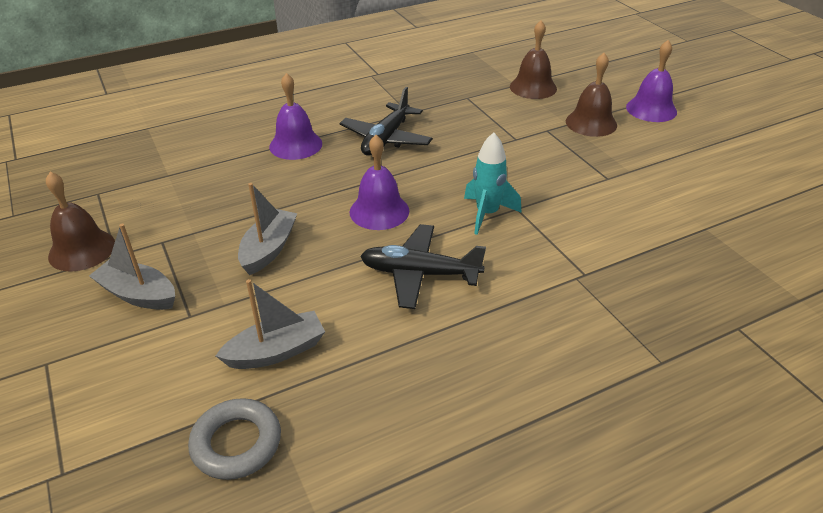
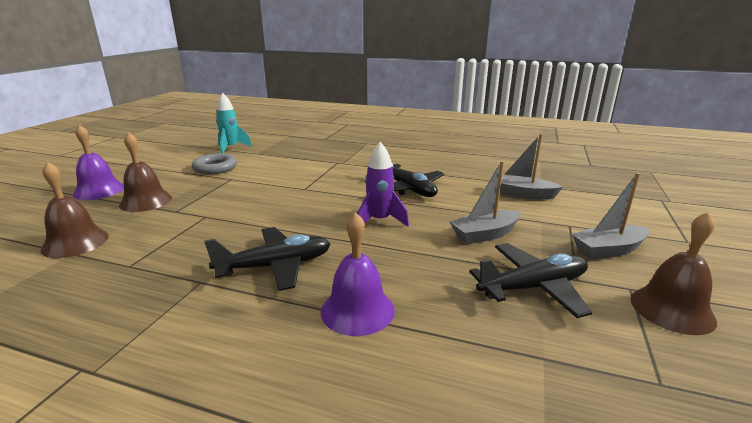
camera: 135 degrees left, 15 degrees down
(138, 294) = (608, 250): grey boat -> grey boat turned 90 degrees clockwise
(194, 215) = (533, 287): none -> black plane
(236, 443) = (563, 180): grey ring -> grey ring (215, 168)
(379, 211) = (379, 221): purple bell -> purple rocket
(487, 214) = (324, 193): turquoise rocket -> turquoise rocket (231, 148)

